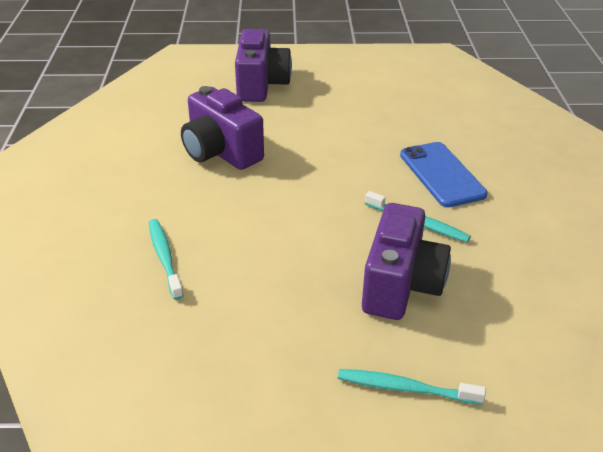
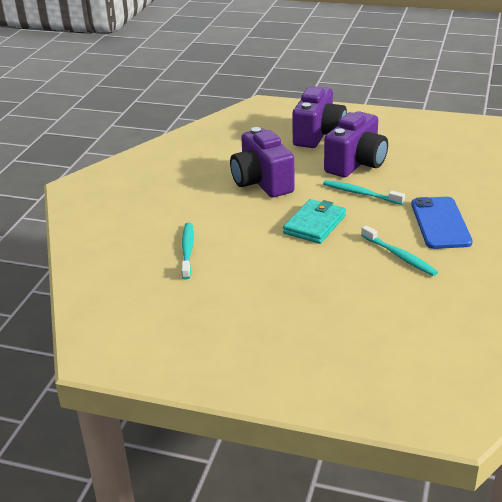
camera: 20 degrees right, 5 degrees down
(305, 197) = (314, 224): none -> turquoise wallet
(400, 285) = (360, 297): purple camera -> purple camera (356, 164)
(405, 388) = (328, 365): turquoise toothbrush -> turquoise toothbrush (361, 193)

